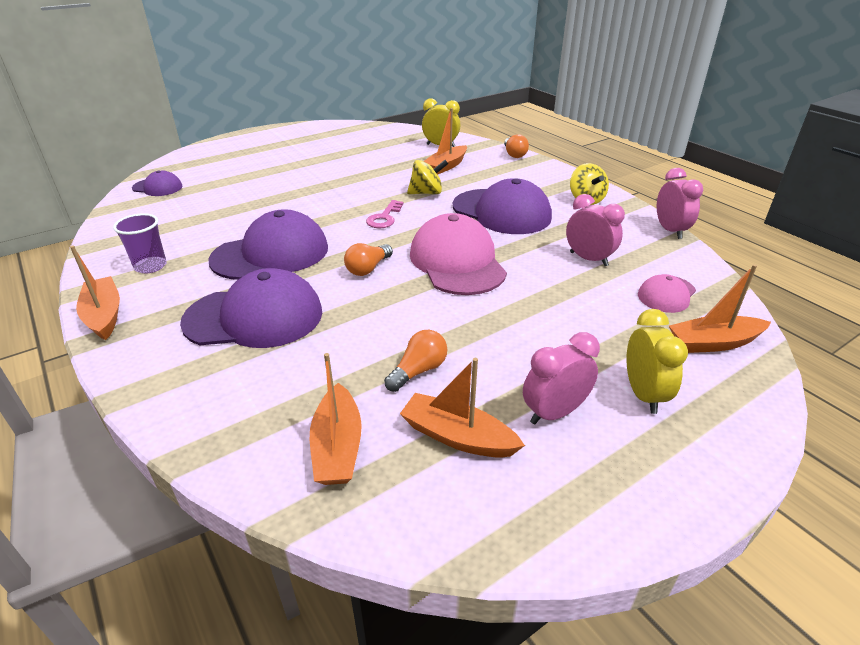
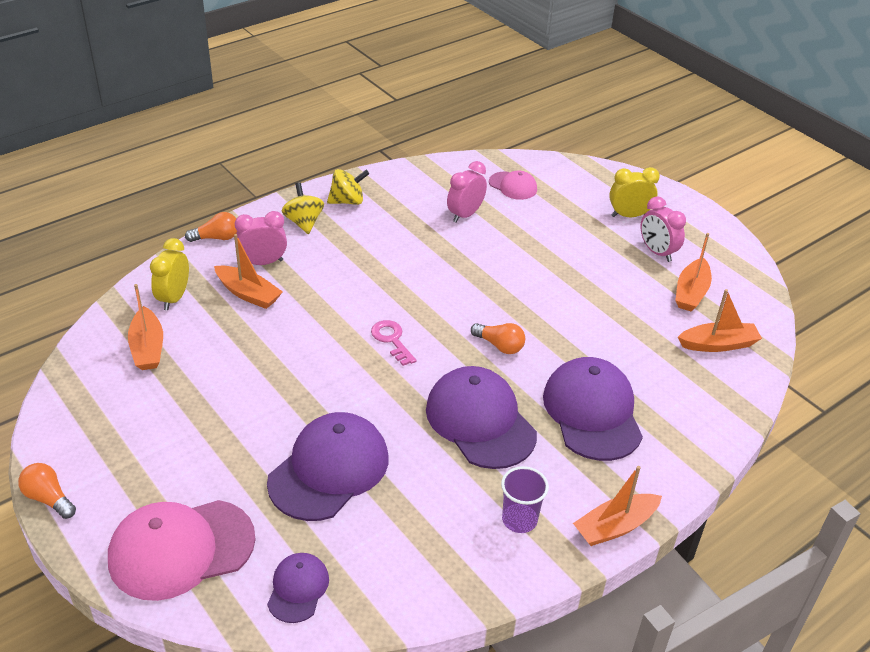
camera: 95 degrees left, 5 degrees up
(384, 218) = (392, 340): pink key -> pink key turned 135 degrees counterclockwise
(418, 371) = (635, 310): orange light bulb -> orange light bulb (49, 498)
(427, 193) = (327, 309): yellow spinning top -> yellow spinning top (304, 222)
(457, 262) = (480, 289): pink cap -> pink cap (181, 549)
(501, 212) = (376, 257): purple cap -> purple cap (329, 470)
(670, 230) = (410, 165): pink clock -> pink clock (263, 262)
(713, 343) = (569, 178): orange boat -> orange boat (147, 348)

